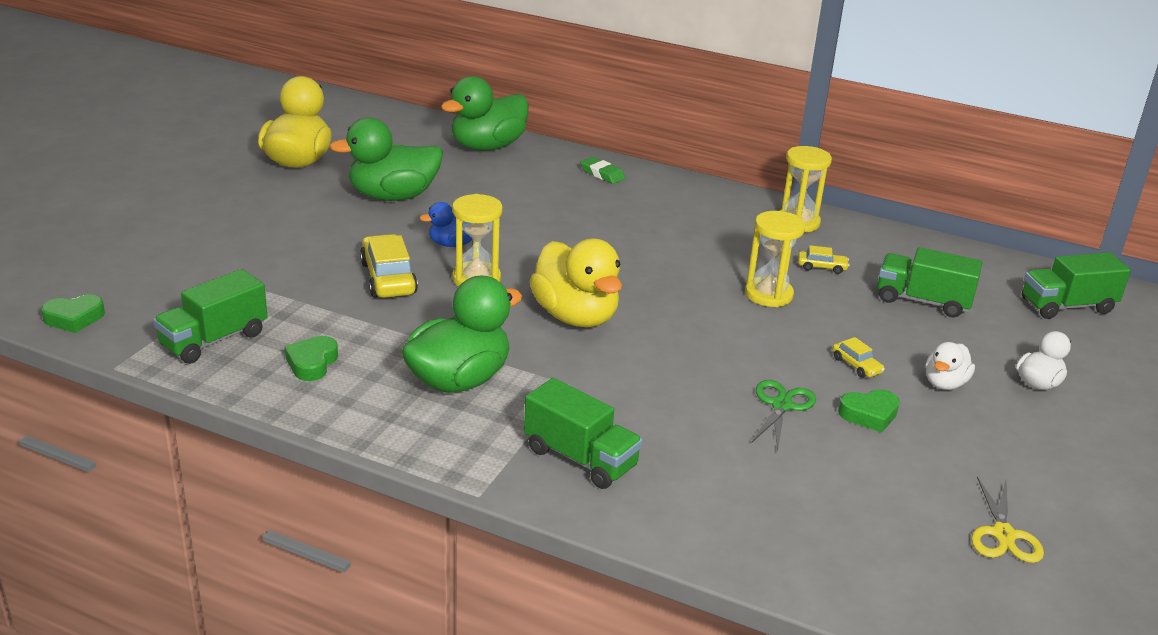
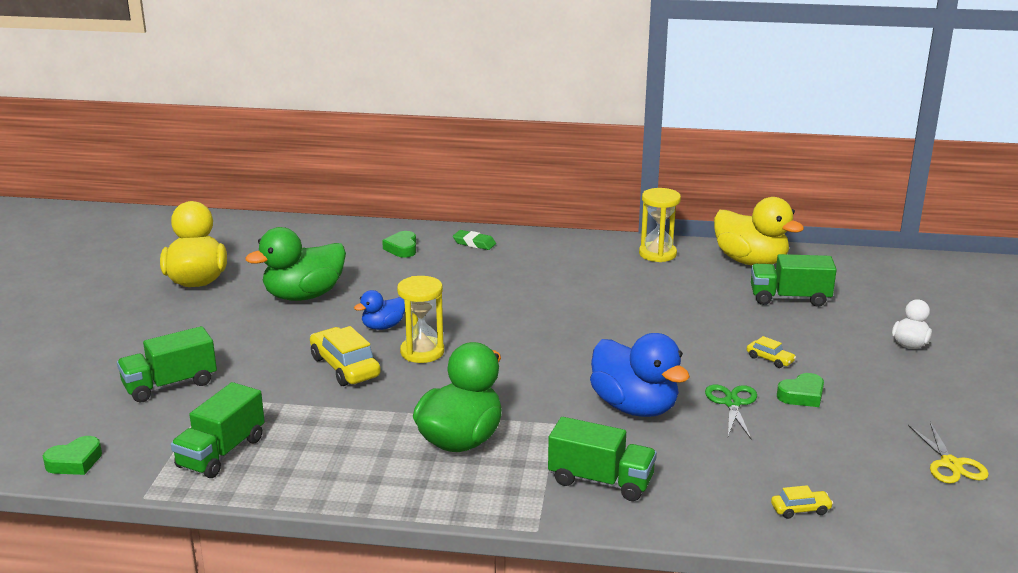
camera: 15 degrees left, 5 degrees down
(312, 363) = (324, 453): green heart -> green heart (402, 248)
(487, 146) = (360, 237): green duck -> none
(576, 316) = (526, 366): yellow duck -> yellow duck (750, 261)
(667, 386) = (634, 407): none -> blue duck
(768, 294) = (669, 317): yellow hourglass -> none
(822, 267) = (697, 286): yellow car -> yellow car (800, 509)
(944, 383) = (843, 359): white duck -> none
(1067, 306) = (896, 281): green truck -> green truck (170, 385)

